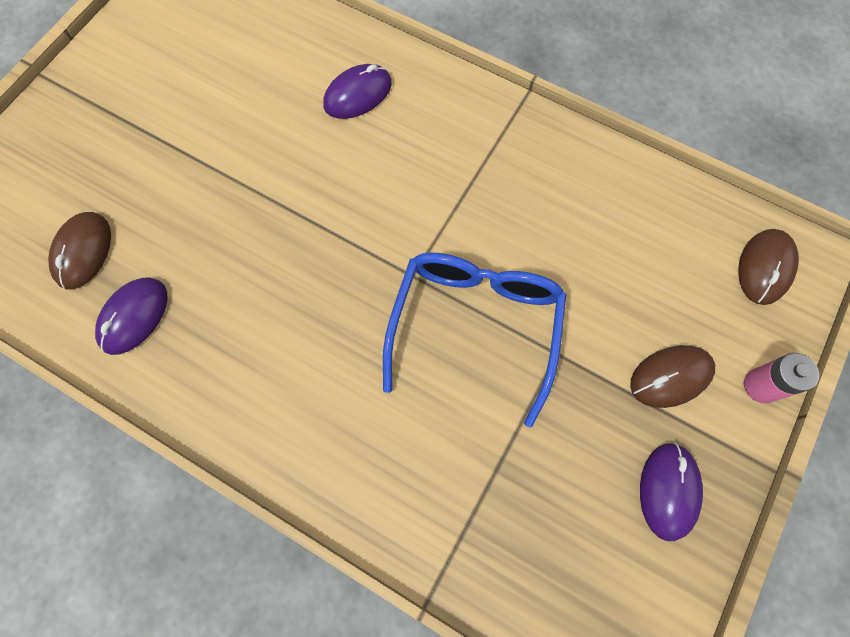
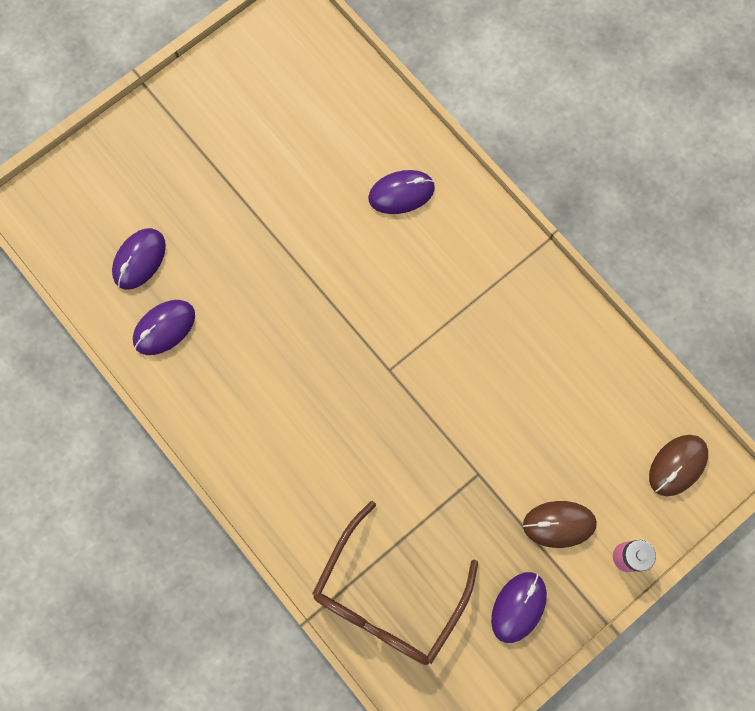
camera: 20 degrees right, 5 degrees up
(83, 252) = (139, 260): brown mouse -> purple mouse
(475, 326) = (423, 429): blue glasses -> none
(511, 538) = (388, 596): none -> brown glasses

